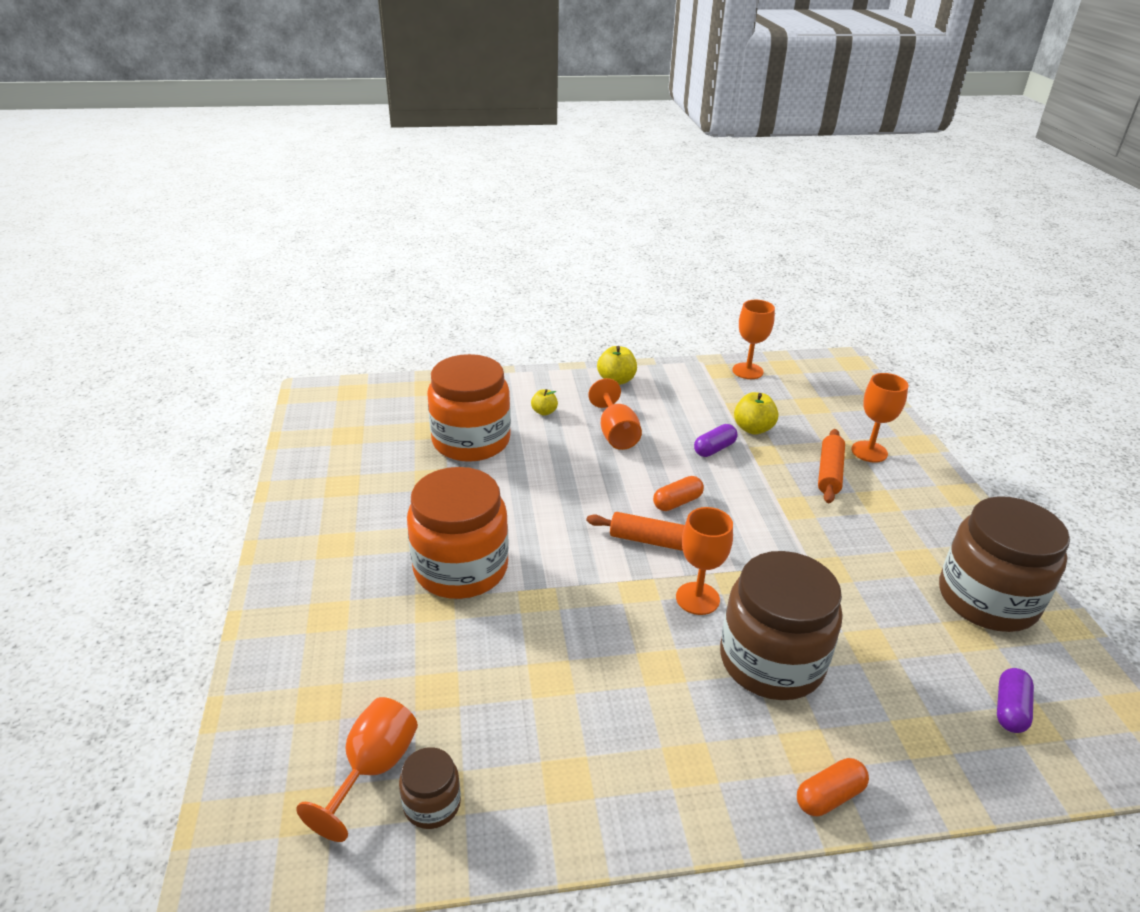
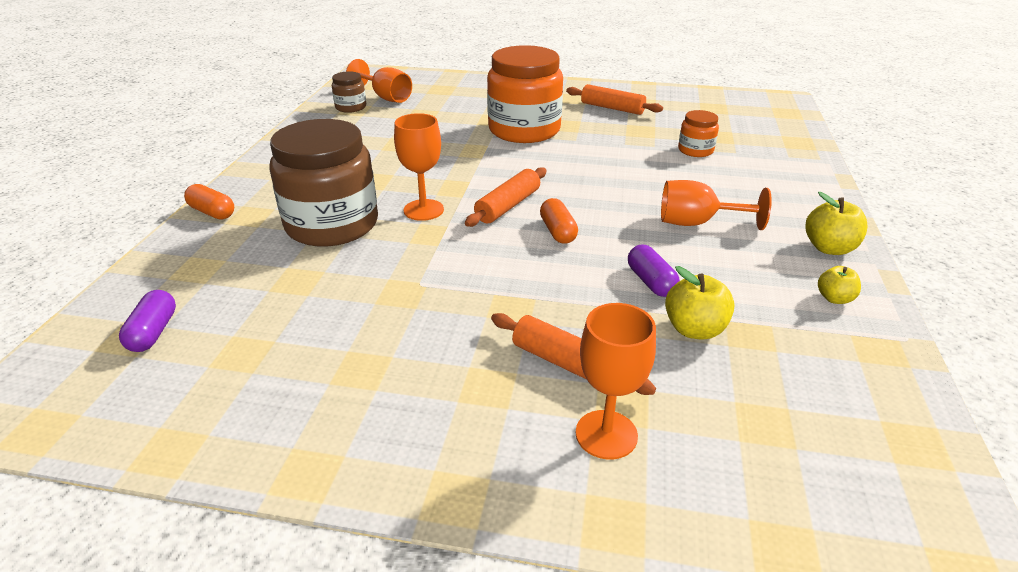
camera: 110 degrees right, 0 degrees up
(366, 506) = (612, 108): none -> orange rolling pin
(471, 441) = (695, 150): orange jar -> orange jar, size x0.46
(544, 412) = (747, 190): yellow apple -> yellow apple (834, 298)
(747, 371) = (884, 383): orange goblet -> none
(829, 796) = (212, 212): orange capsule -> orange capsule turned 45 degrees counterclockwise
(987, 599) = (264, 397): brown jar -> none
(1010, 709) = (153, 332): purple capsule -> purple capsule turned 45 degrees clockwise

